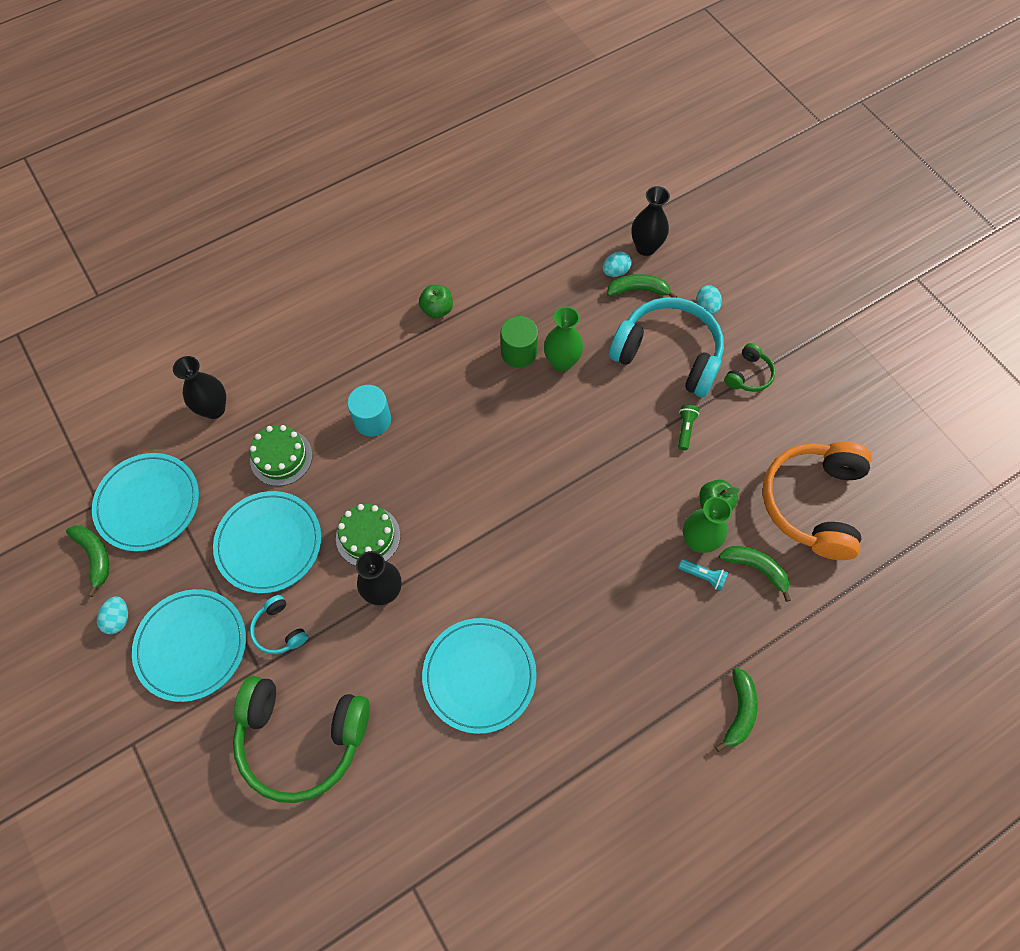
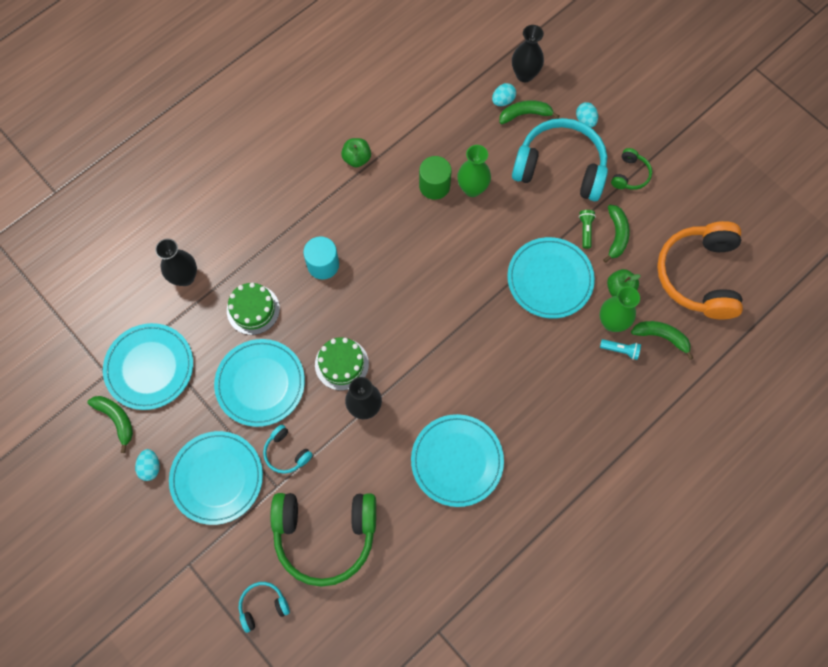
camera: 10 degrees left, 5 degrees up
(206, 813) = (263, 606): none -> turquoise headphones
(632, 478) = (550, 279): none -> turquoise plate
(739, 711) = (666, 453): green banana -> green banana (616, 235)

